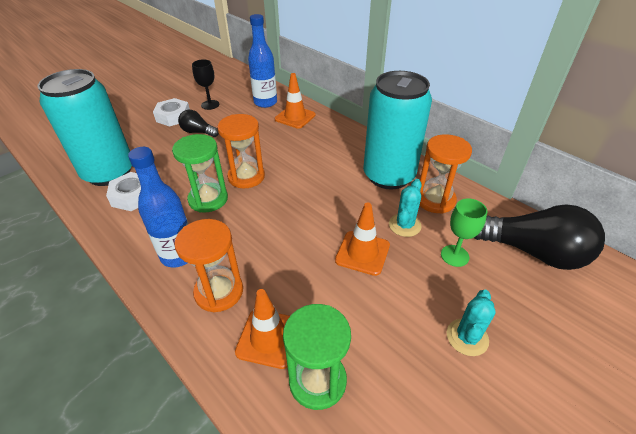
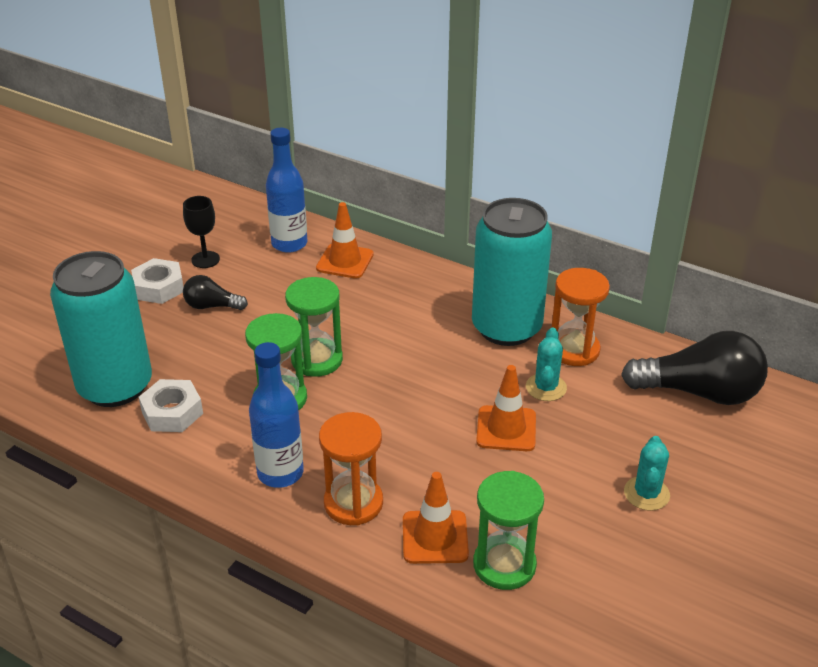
camera: 15 degrees left, 5 degrees down
(246, 177) = (317, 360): orange hourglass -> green hourglass
(454, 255) = (613, 412): green goblet -> none

